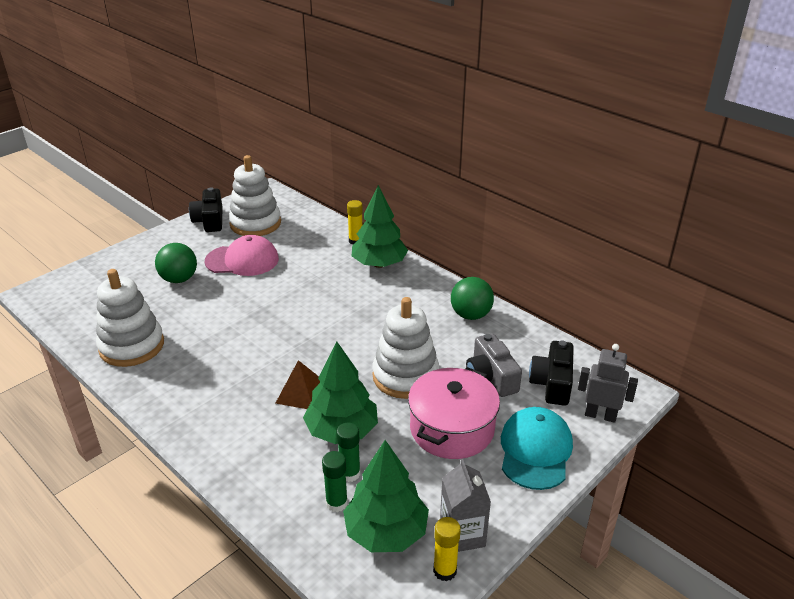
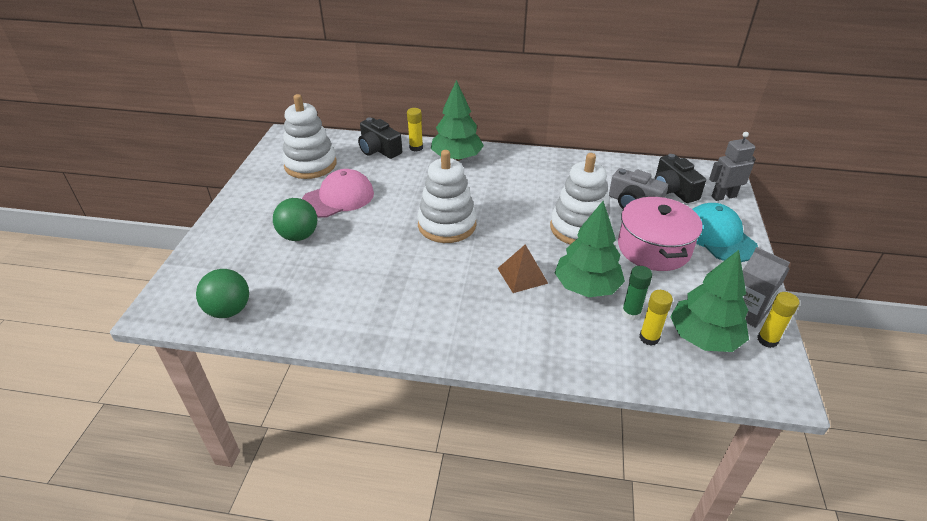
camera: 35 degrees left, 5 degrees up
(132, 346) = (328, 309): white stacking toy -> white stacking toy (447, 225)
(209, 220) = (262, 177): black camera -> black camera (379, 149)
(336, 503) = (649, 338): green glue stick -> yellow glue stick
(471, 315) = (567, 167): green ball -> green ball (229, 310)

